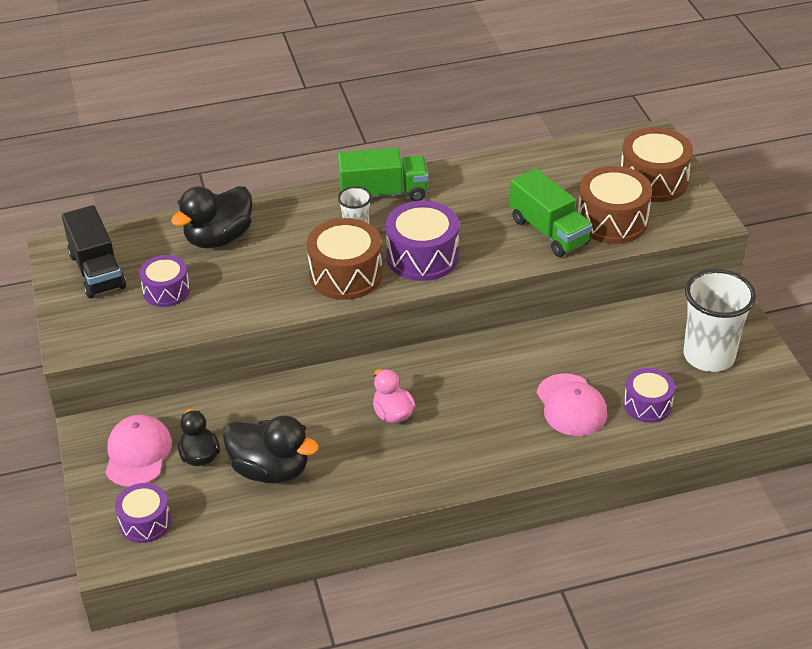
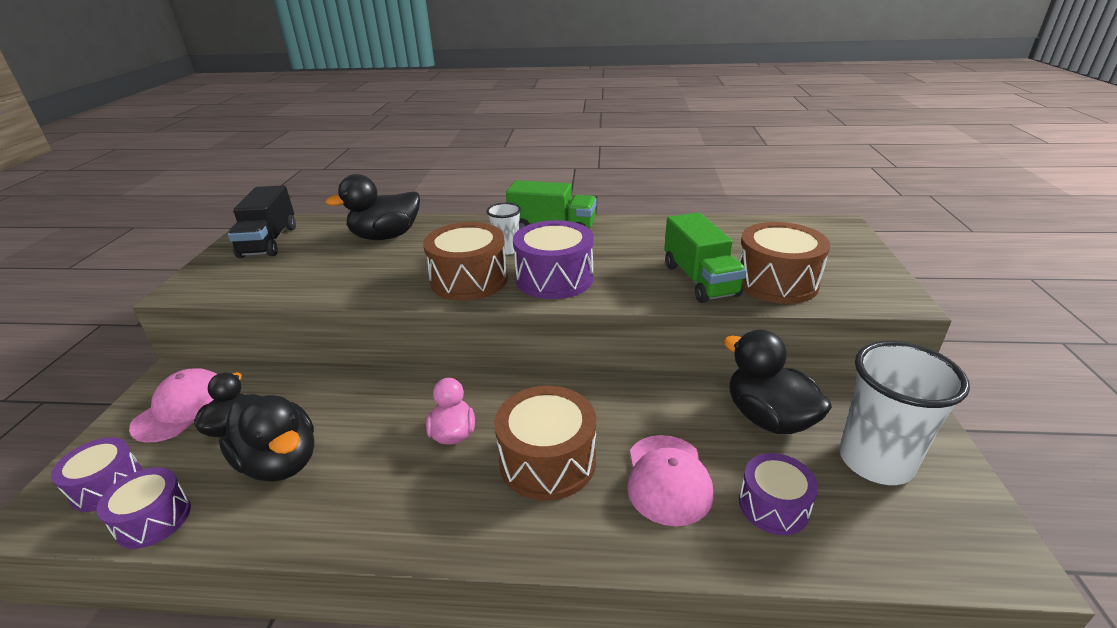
camera: 20 degrees right, 10 degrees down
(166, 291) = (304, 264): purple drum -> purple drum (153, 519)
(628, 341) = (768, 418): none -> black duck
(653, 180) = (834, 257): brown drum -> brown drum (547, 461)

